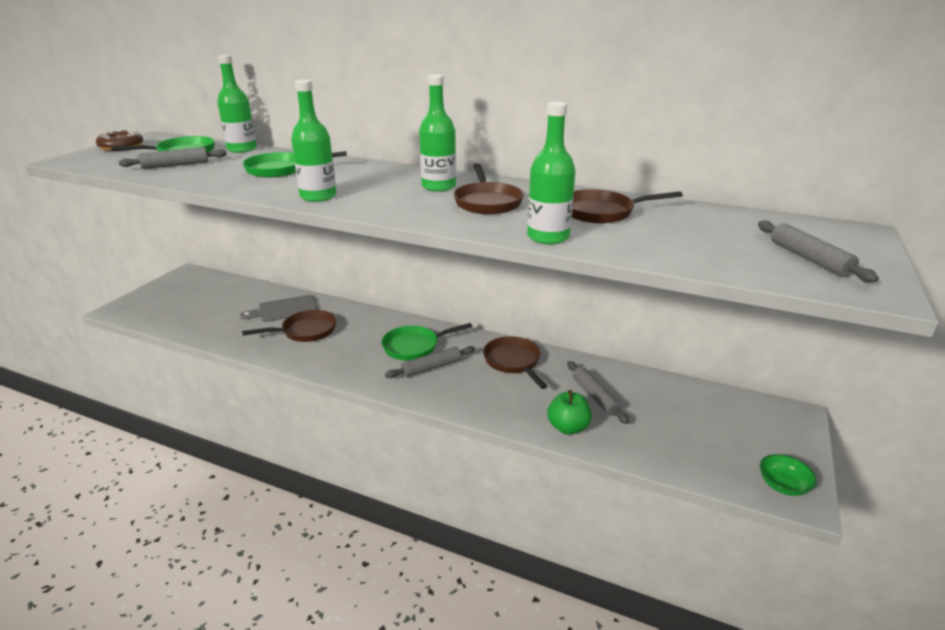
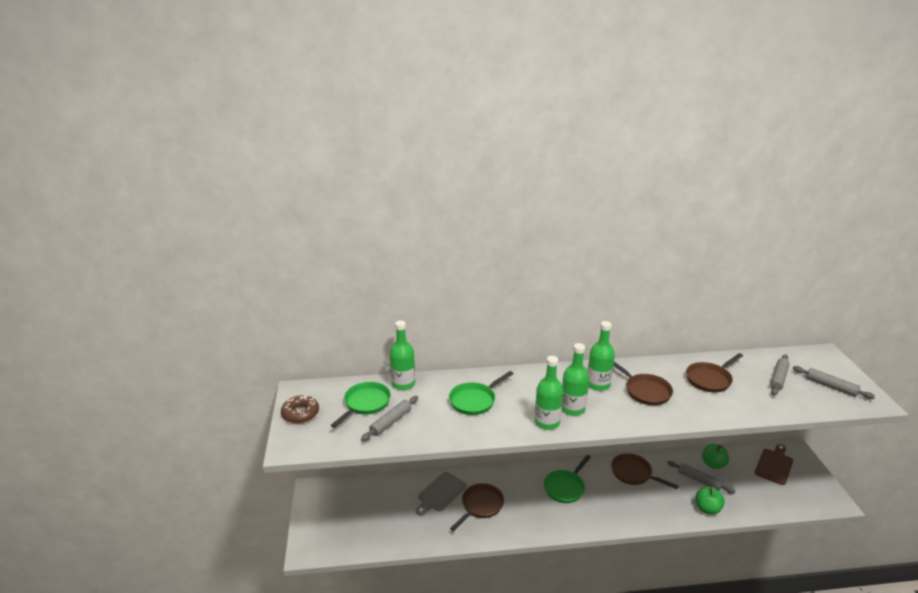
camera: 30 degrees left, 0 degrees up
(431, 368) = (594, 500): grey rolling pin -> grey rolling pin (778, 378)
(548, 237) = (714, 413): green bottle -> green bottle (572, 408)
(637, 388) = (713, 464): none -> green apple
(736, 420) = (774, 465): none -> brown cutting board
(783, 485) = (824, 498): green bowl -> none

